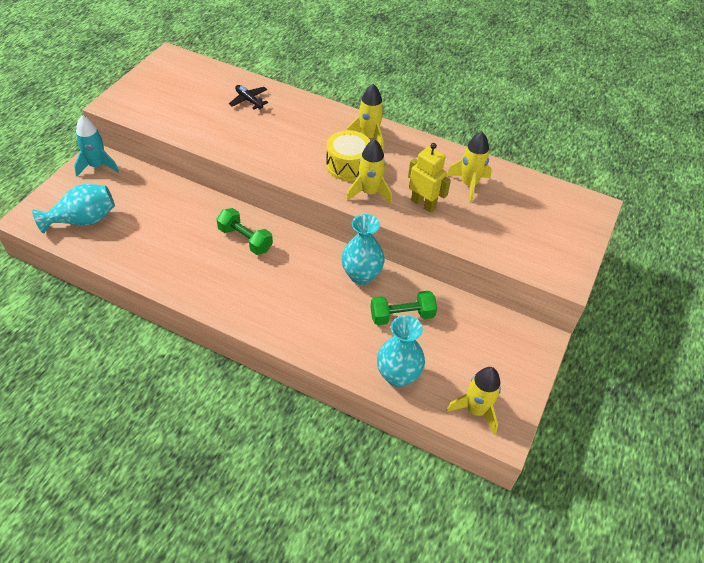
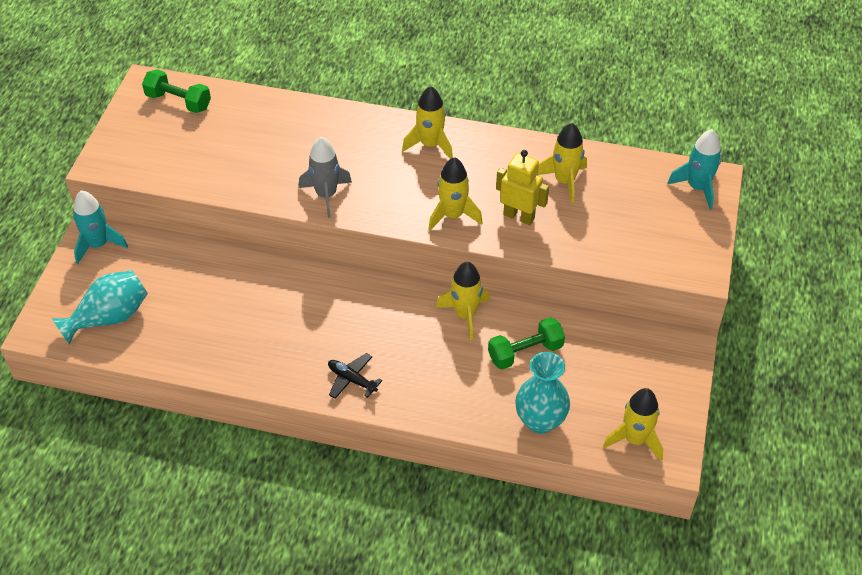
camera: 10 degrees left, 0 degrees up
(245, 239) = (315, 300): green dumbbell -> green dumbbell (178, 101)
(249, 100) = (269, 125): black plane -> black plane (352, 380)
(274, 158) = (326, 195): none -> grey rocket
(348, 165) = (417, 186): yellow drum -> none
(361, 275) = (465, 315): turquoise vase -> yellow rocket
(580, 211) = (697, 188): none -> turquoise rocket

